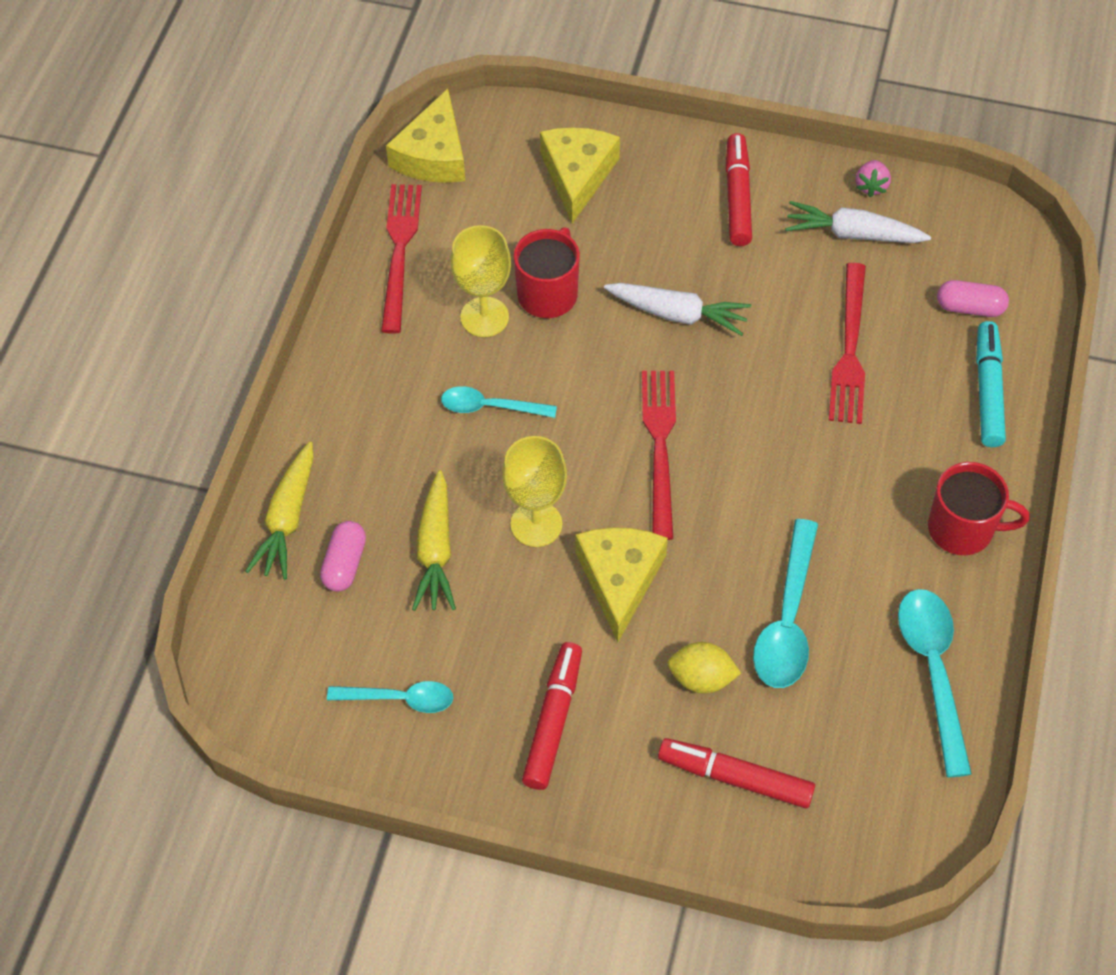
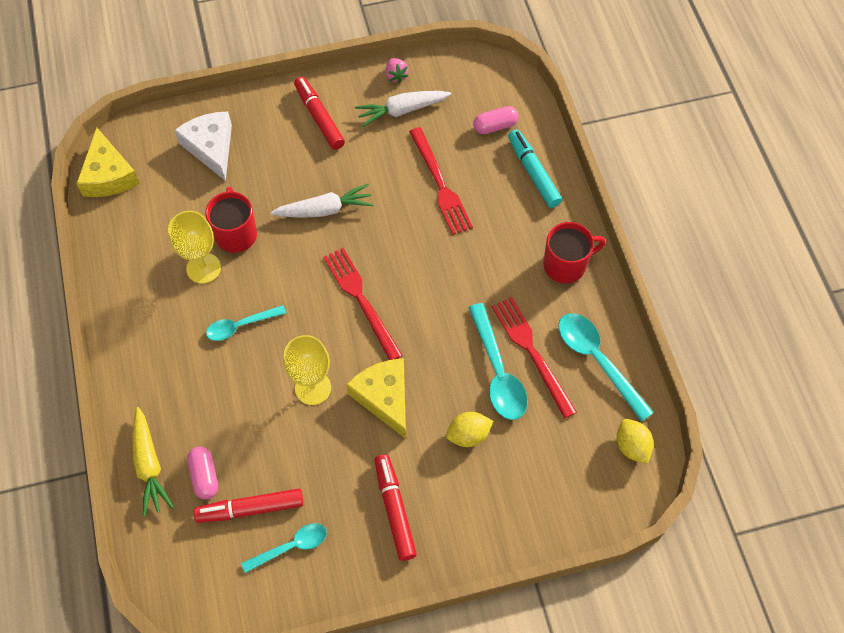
camera: 30 degrees left, 5 degrees up
(399, 251) = (123, 250): red fork -> red fork (532, 352)
(435, 550) = (258, 437): yellow carrot -> none
(577, 175) = (211, 147): yellow cheese -> white cheese
(735, 777) = (522, 486): red marker -> red marker (250, 509)
(915, 802) = (631, 446): none -> yellow lemon

